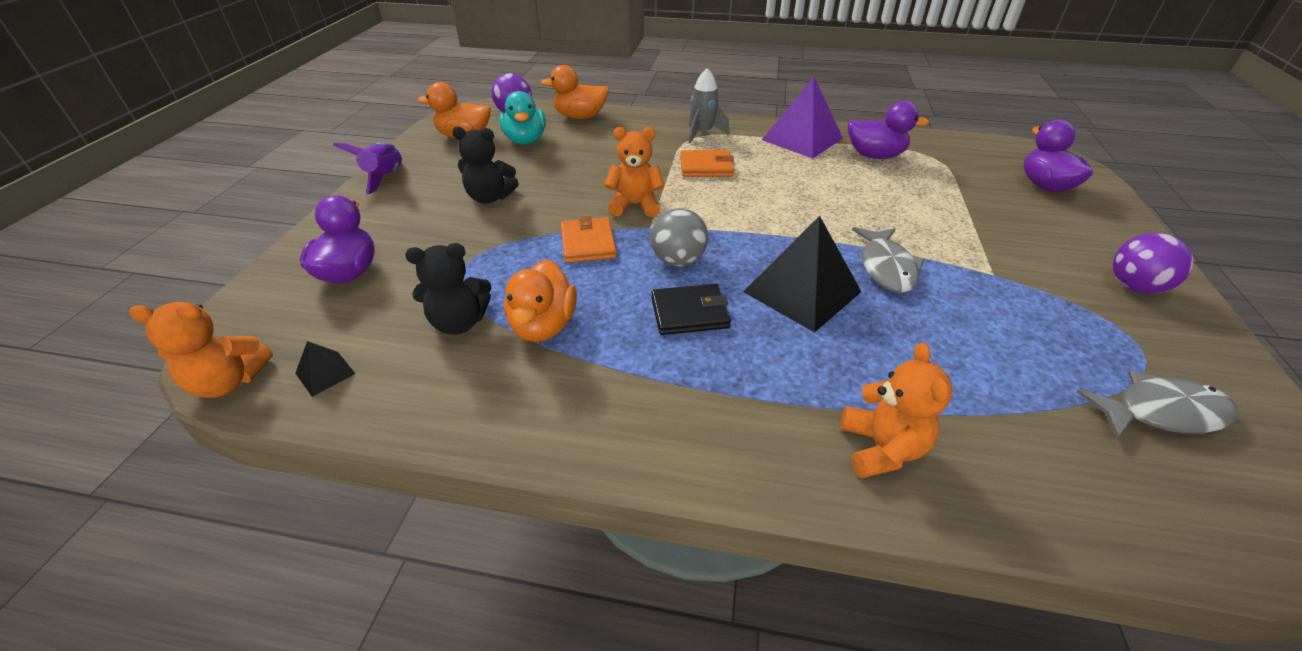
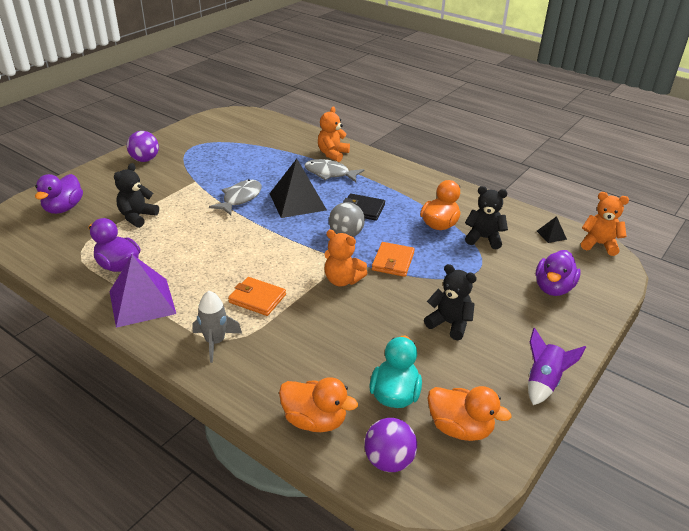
camera: 155 degrees left, 5 degrees down
(954, 202) = (137, 217): none -> black teddy bear
(1160, 412) = (224, 135): grey fish -> grey fish (330, 173)

